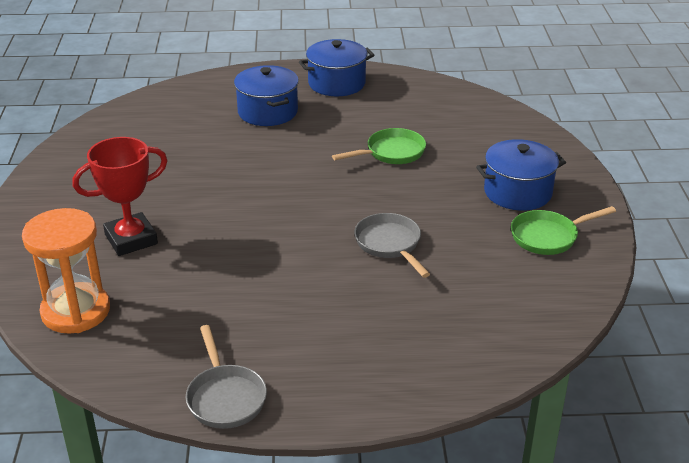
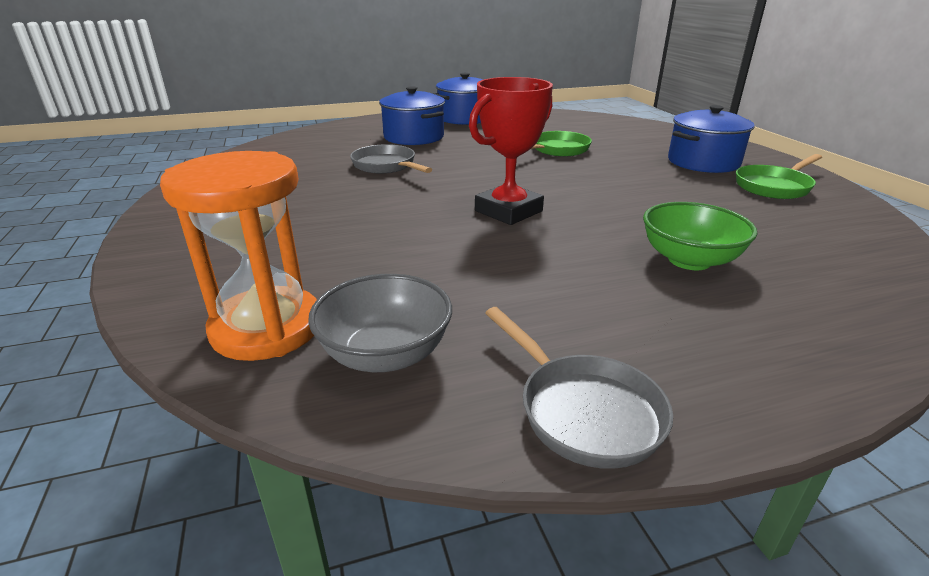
camera: 15 degrees left, 5 degrees down
(131, 239) = (317, 240): red trophy -> red trophy (508, 211)
(137, 342) = (385, 354): none -> grey bowl
(387, 305) = (689, 260): none -> green bowl
(390, 244) = (629, 209): grey pan -> grey pan (386, 166)

